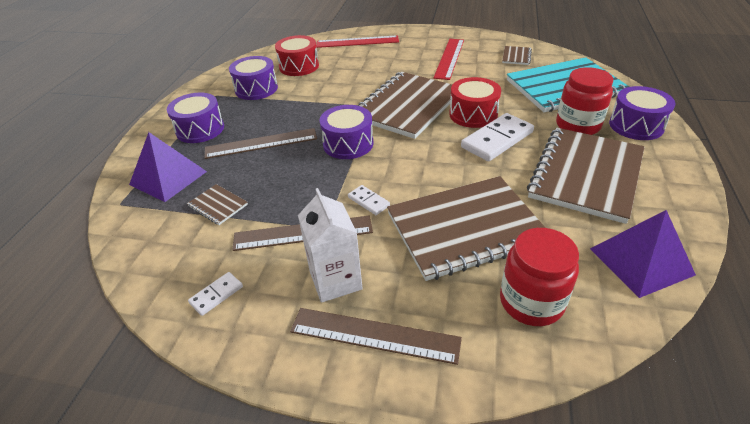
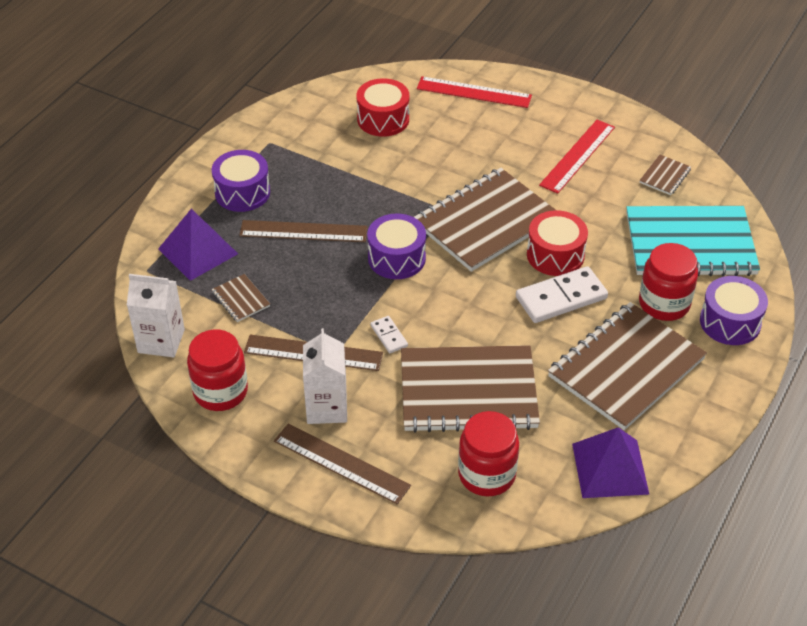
camera: 15 degrees right, 5 degrees up
(142, 261) = (161, 341): none -> white carton
(216, 295) = (220, 392): white domino -> red jar
(256, 89) = (320, 145): purple drum -> none

